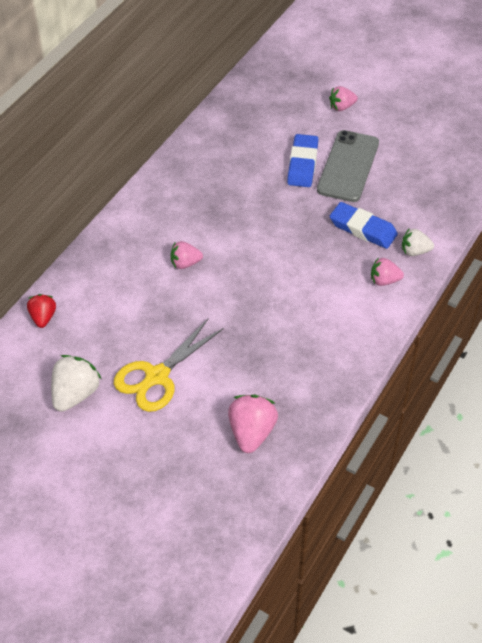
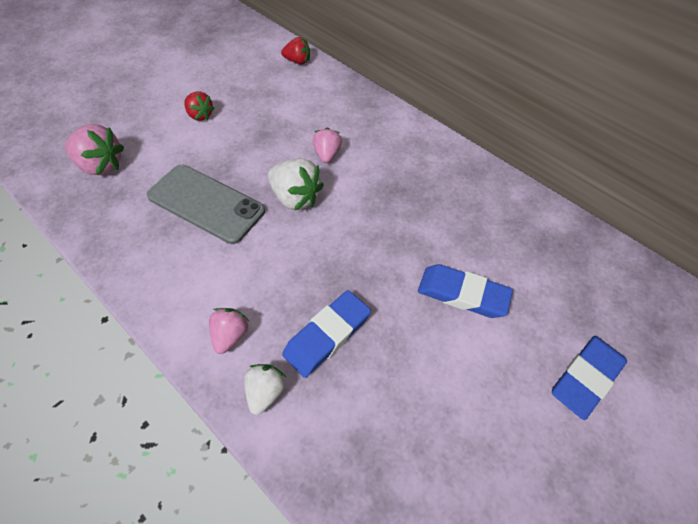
camera: 100 degrees right, 5 degrees up
(75, 394) = (210, 69): white strawberry -> white strawberry (295, 197)
(156, 377) = (200, 115): yellow scissors -> red strawberry
(341, 107) = (585, 378): pink strawberry -> blue eraser
(348, 166) = (451, 350): grey phone -> grey phone (206, 204)

